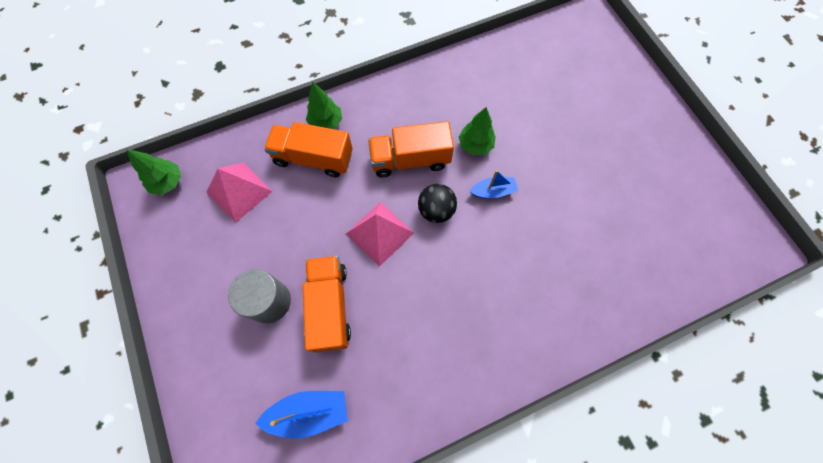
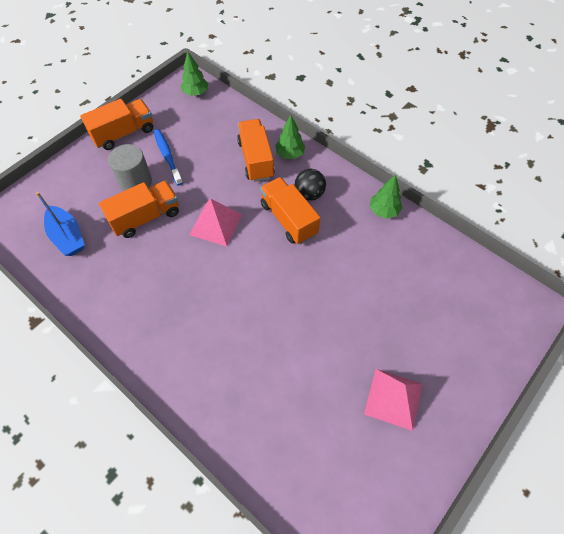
camera: 65 degrees right, 10 degrees down
(180, 291) = (123, 133): none -> orange truck
(239, 192) = (207, 131): pink pyramid -> pink pyramid (393, 398)
(251, 251) = (167, 156): none -> blue toothbrush
(436, 210) = (253, 254): black ball -> black ball (309, 194)
(475, 145) = (328, 260): green tree -> green tree (384, 211)
(493, 191) = (292, 288): blue boat -> none

